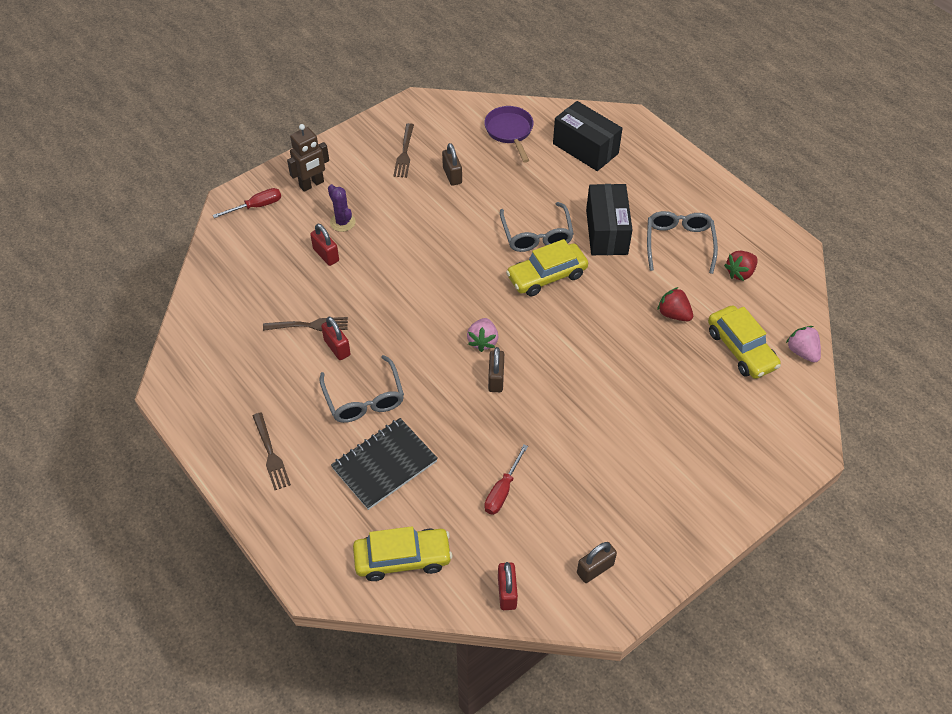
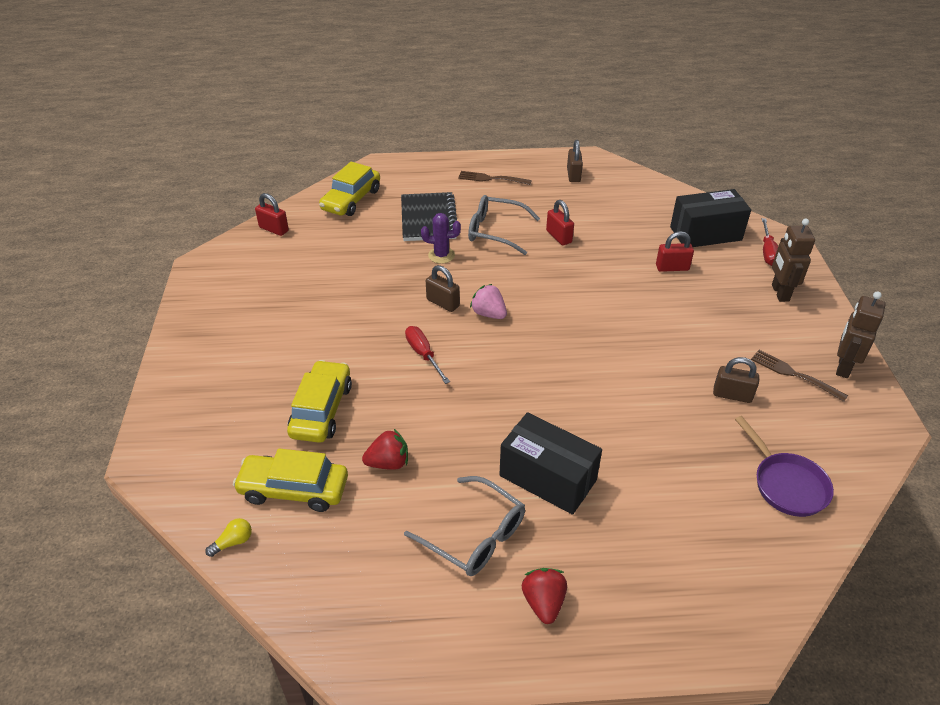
camera: 125 degrees right, 10 degrees down
(309, 325) = (595, 231): brown fork -> none
(337, 348) = (559, 237): red padlock -> red padlock turned 60 degrees clockwise
(342, 222) = (709, 292): purple cactus -> purple cactus (441, 255)
(376, 133) = (843, 367): none -> brown robot
(503, 490) = (344, 260): red screwdriver -> red screwdriver (423, 354)
(510, 131) = (786, 484): purple pan -> purple pan turned 45 degrees clockwise
(537, 236) = (588, 415): grey glasses -> none
(546, 276) = (526, 393): yellow car -> yellow car (321, 410)
(585, 148) = (708, 545): black box -> black box (705, 234)
(595, 569) = (235, 273): brown padlock -> brown padlock (573, 175)
(740, 273) = (381, 566): red strawberry -> red strawberry (543, 602)
(802, 352) = (233, 542): pink strawberry -> yellow light bulb

